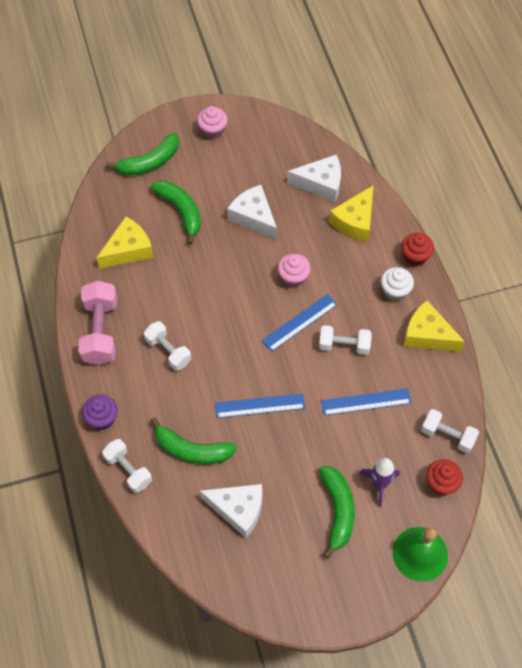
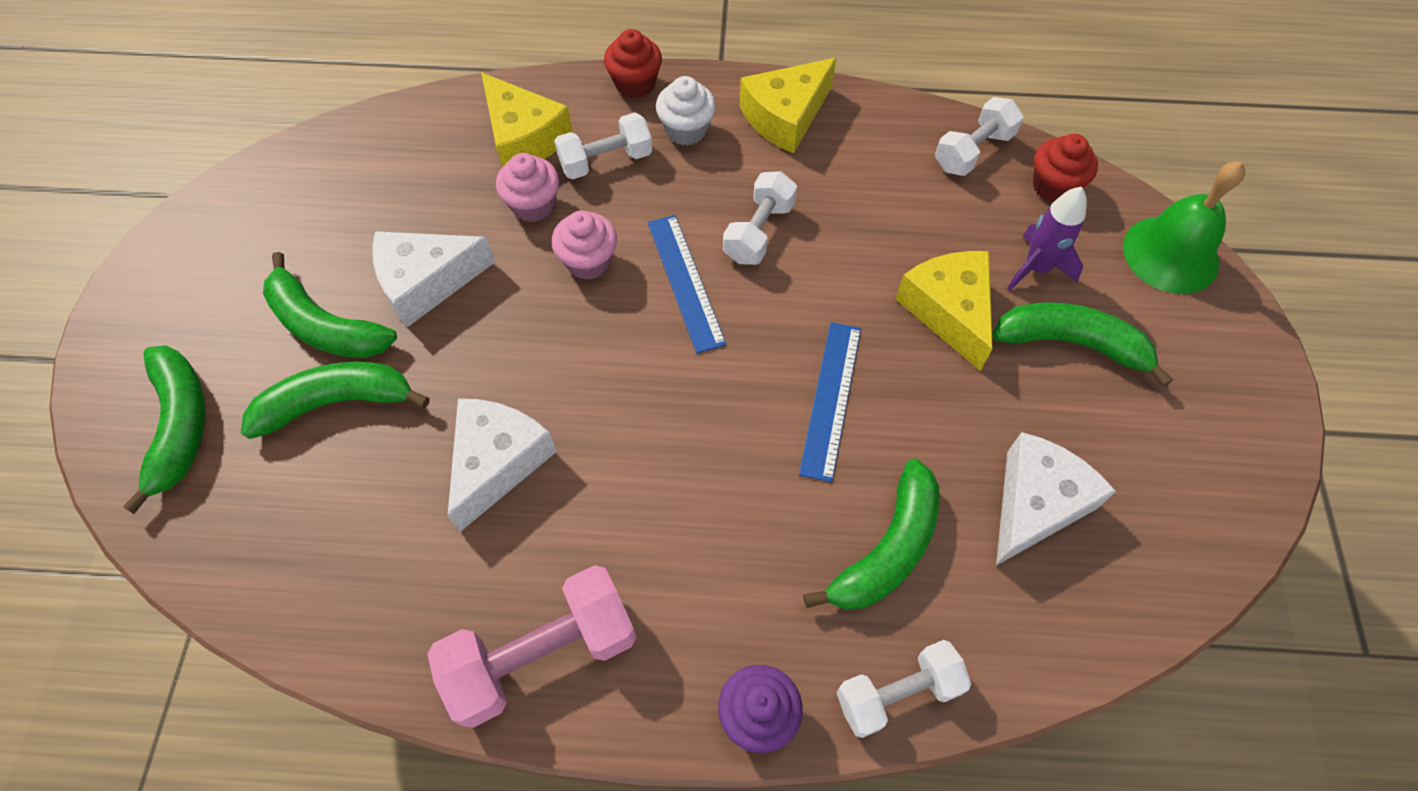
camera: 70 degrees left, 0 degrees up
(101, 331) = (542, 654): pink dumbbell -> pink dumbbell turned 45 degrees counterclockwise
(128, 250) = (370, 534): yellow cheese -> yellow cheese (949, 311)
(168, 351) = (649, 526): white dumbbell -> white dumbbell (606, 161)
(213, 130) = (187, 288): pink cupcake -> pink cupcake (533, 205)
(215, 189) = (325, 326): none -> green banana
(321, 184) = (419, 160): white cheese -> white cheese (497, 462)
(366, 402) = (878, 236): blue ruler -> none

